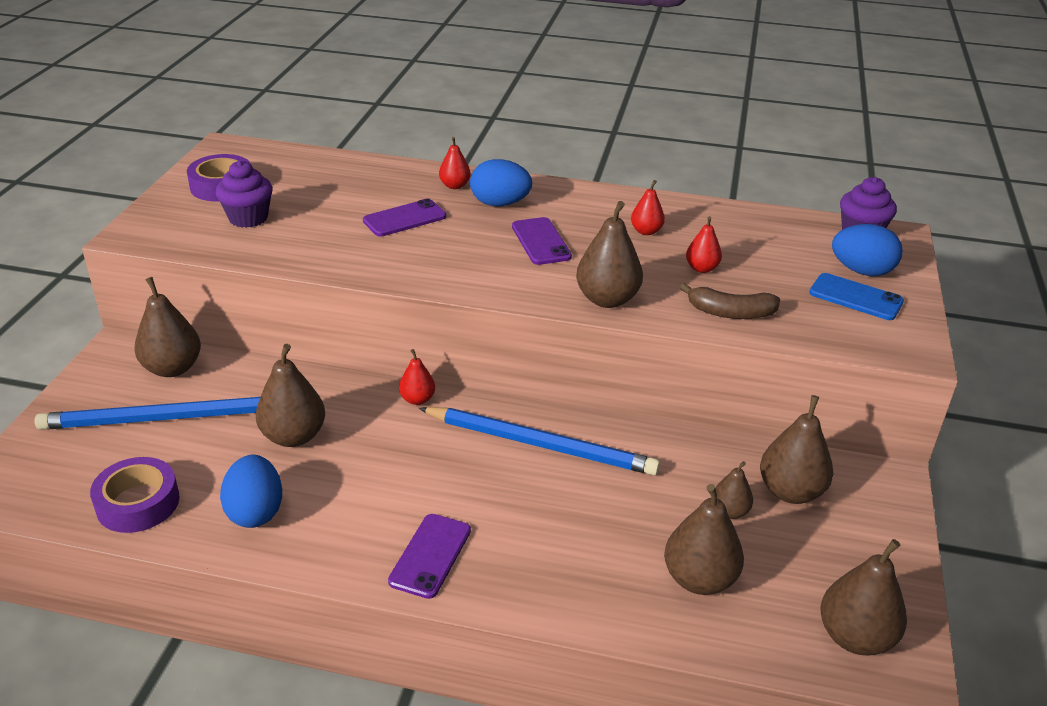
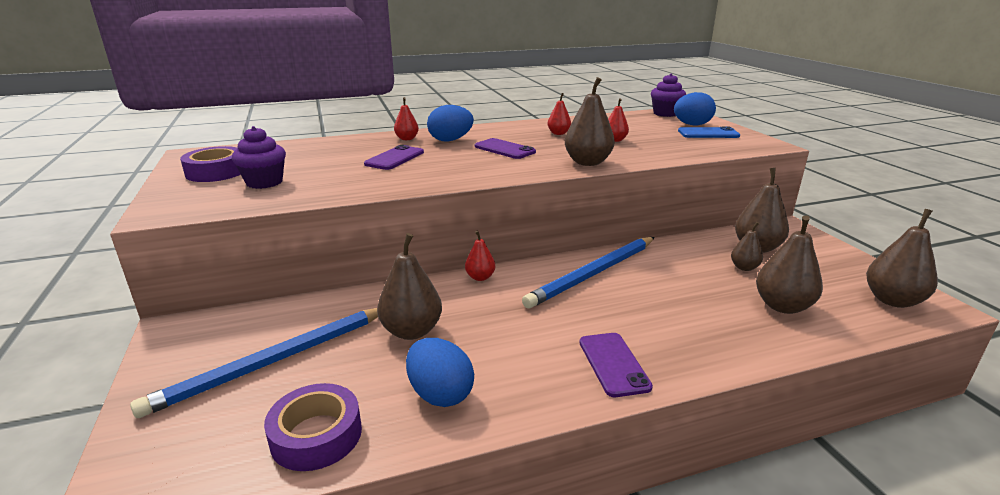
camera: 30 degrees left, 10 degrees down
(172, 368) = (246, 324): brown pear -> none
(540, 444) = (594, 273): blue pencil -> blue pencil turned 150 degrees clockwise
(730, 313) = (662, 152): brown banana -> none

